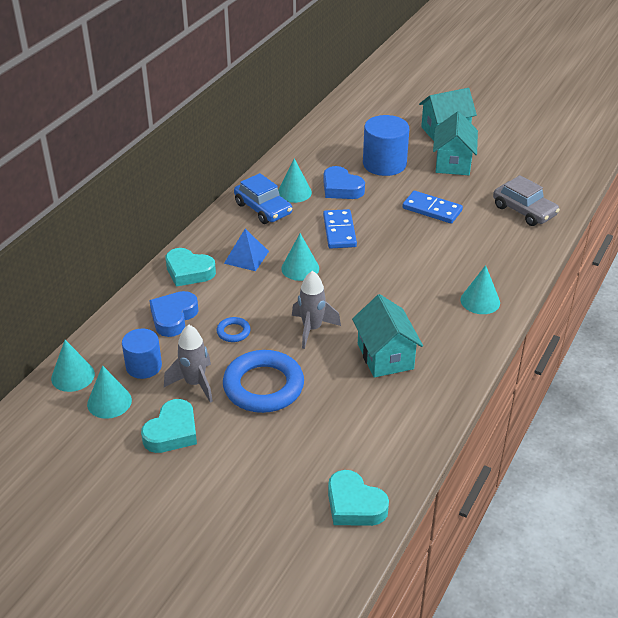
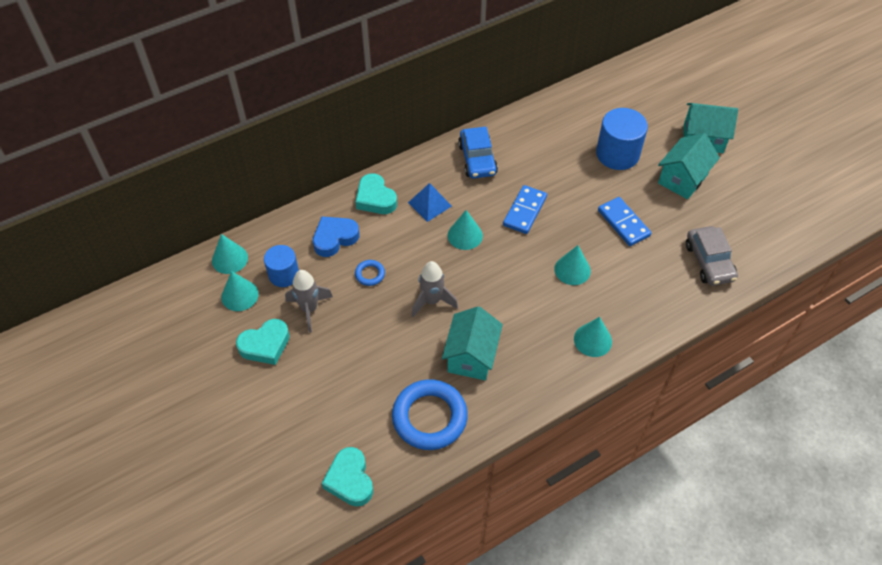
camera: 30 degrees right, 15 degrees up
(263, 386) = (357, 337): blue ring -> blue ring (429, 417)
(294, 192) = (516, 152): turquoise cone -> turquoise cone (572, 270)
(341, 188) = (559, 165): blue heart -> none

